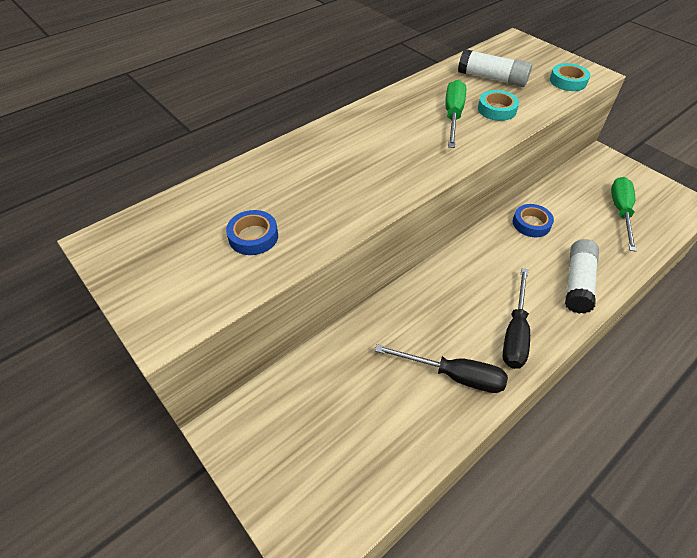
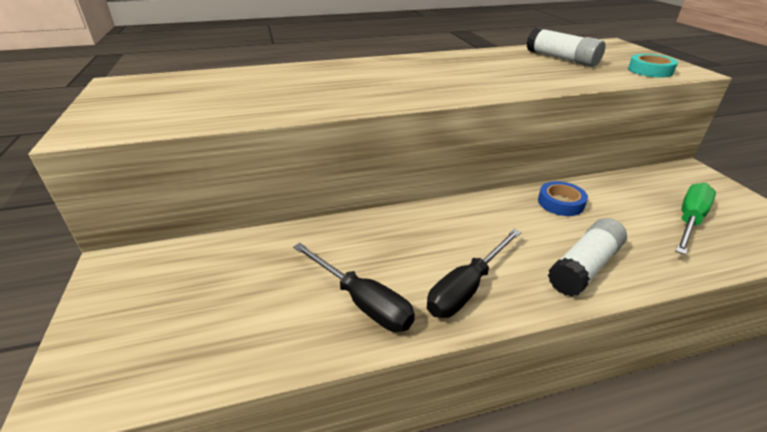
camera: 25 degrees right, 15 degrees down
(253, 236) = (225, 101): blue tape -> none
(453, 116) = (495, 72): green screwdriver -> none
(496, 109) = (547, 75): turquoise tape -> none

